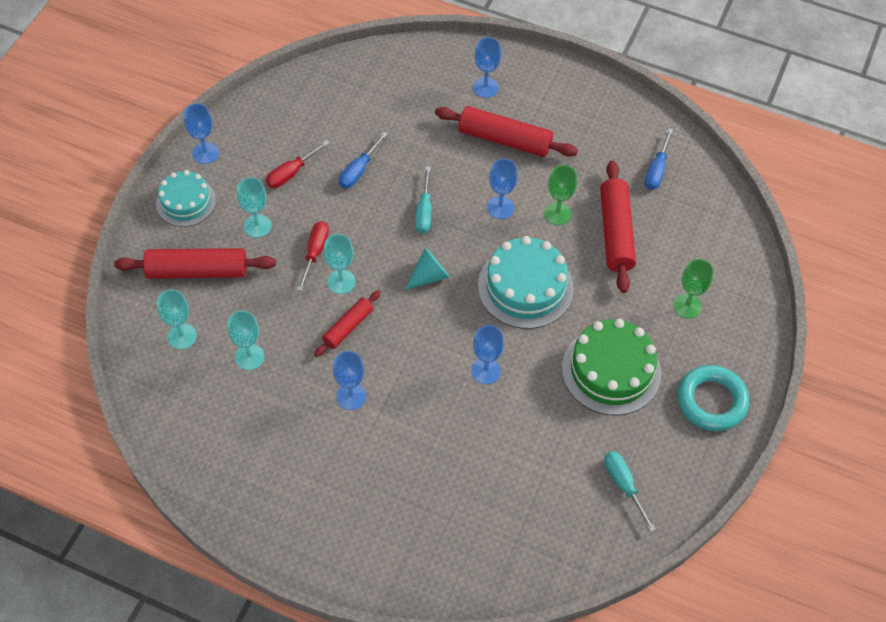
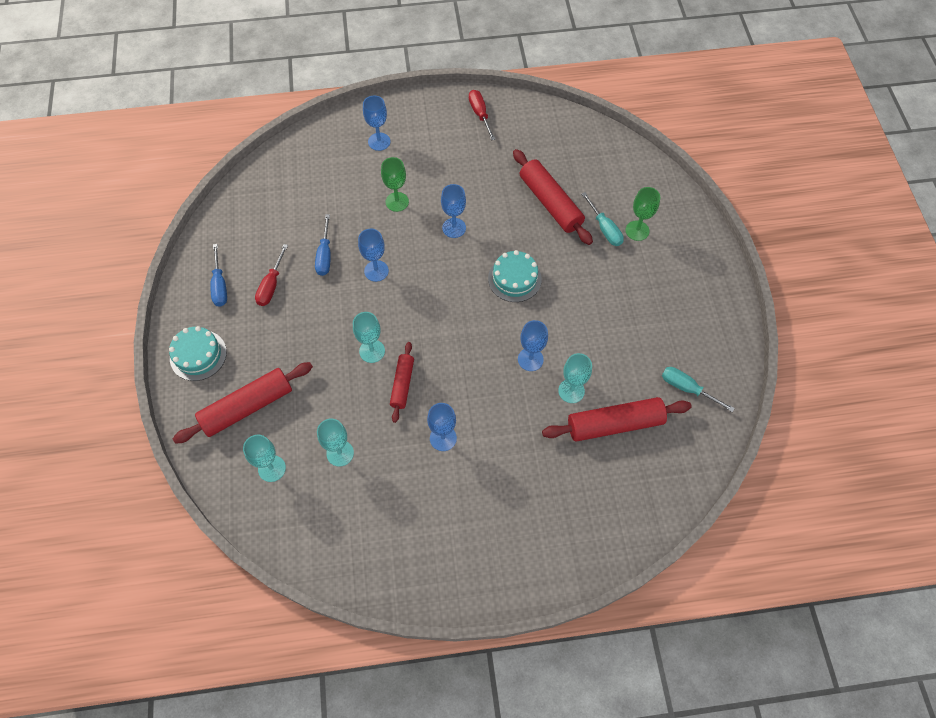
camera: 30 degrees left, 5 degrees up
(205, 153) = (187, 306): blue goblet -> blue goblet (376, 271)
(257, 226) = (273, 343): turquoise goblet -> turquoise goblet (571, 391)
(315, 252) = (335, 339): red screwdriver -> red screwdriver (480, 114)
(424, 212) = (399, 261): turquoise screwdriver -> turquoise screwdriver (605, 229)
(429, 276) = (437, 309): turquoise cone -> none
(504, 140) = (421, 174): red rolling pin -> red rolling pin (614, 424)
(525, 287) = (514, 279): turquoise cake -> turquoise cake, size x0.64
(557, 213) = (499, 210): green goblet -> green goblet (397, 202)
(611, 370) = (619, 307): green cake -> none
(656, 170) = (547, 142): blue screwdriver -> blue screwdriver (220, 286)
(711, 401) = (701, 291): turquoise ring -> none

